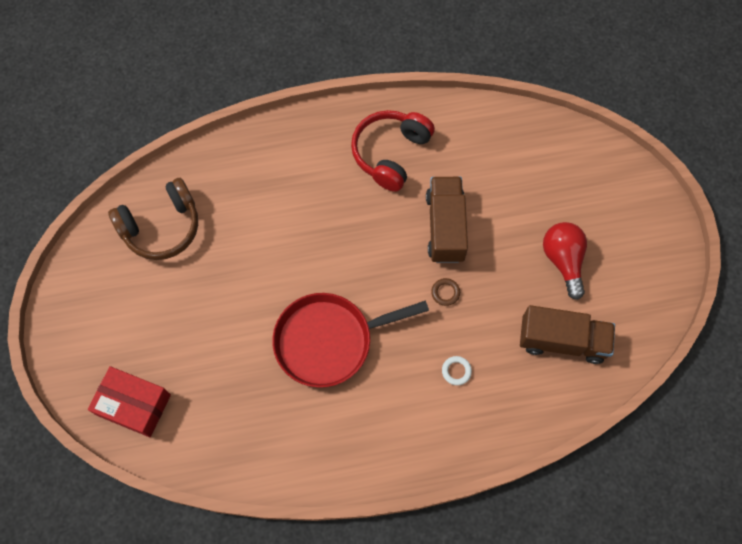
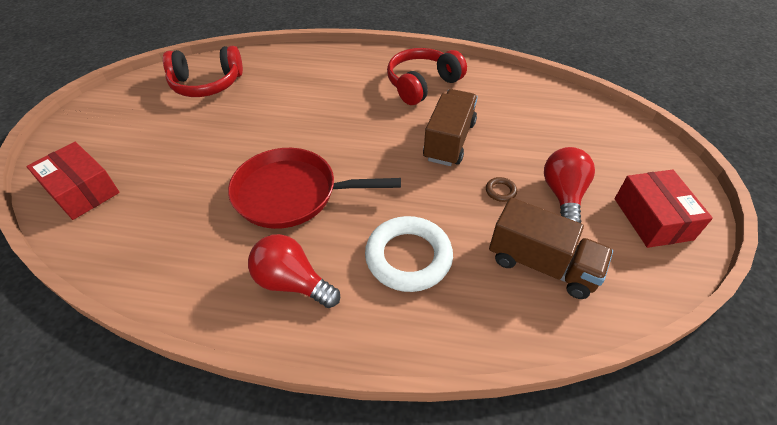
camera: 20 degrees right, 20 degrees down
(161, 227) = (207, 84): brown headphones -> red headphones
(375, 427) = (292, 282): none -> red light bulb
(445, 292) = (427, 188): brown ring -> brown ring (500, 191)
(456, 371) = (408, 257): white ring -> white ring, size x2.48
(640, 262) = (652, 218): none -> red box

